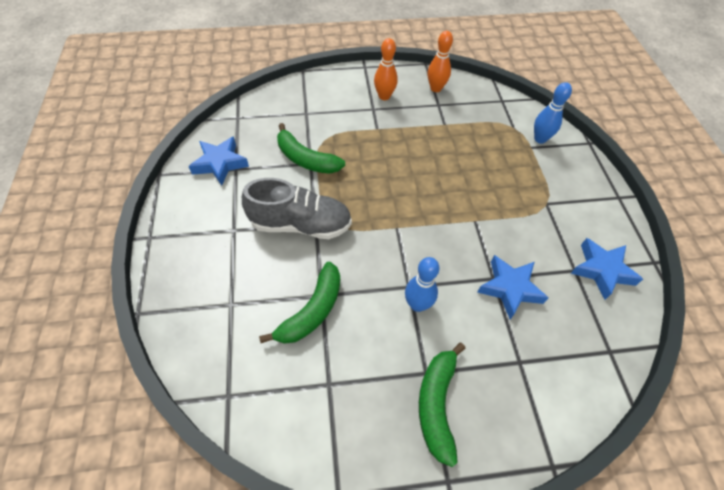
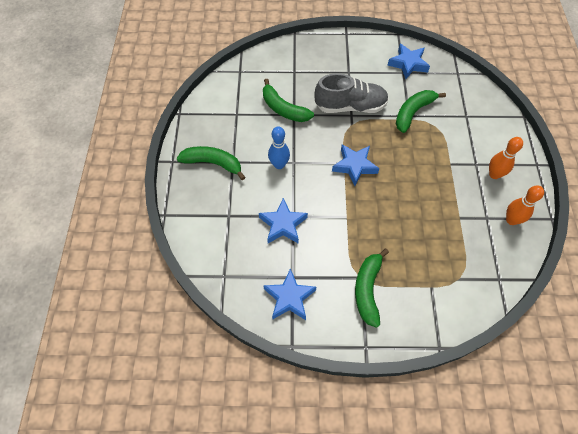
camera: 100 degrees right, 5 degrees up
(300, 224) = (350, 106): grey shoe -> grey shoe turned 105 degrees counterclockwise
(400, 215) = (354, 166): none -> blue star
(540, 139) = (443, 298): blue bowling pin -> none
(558, 197) = (367, 289): none -> green banana

